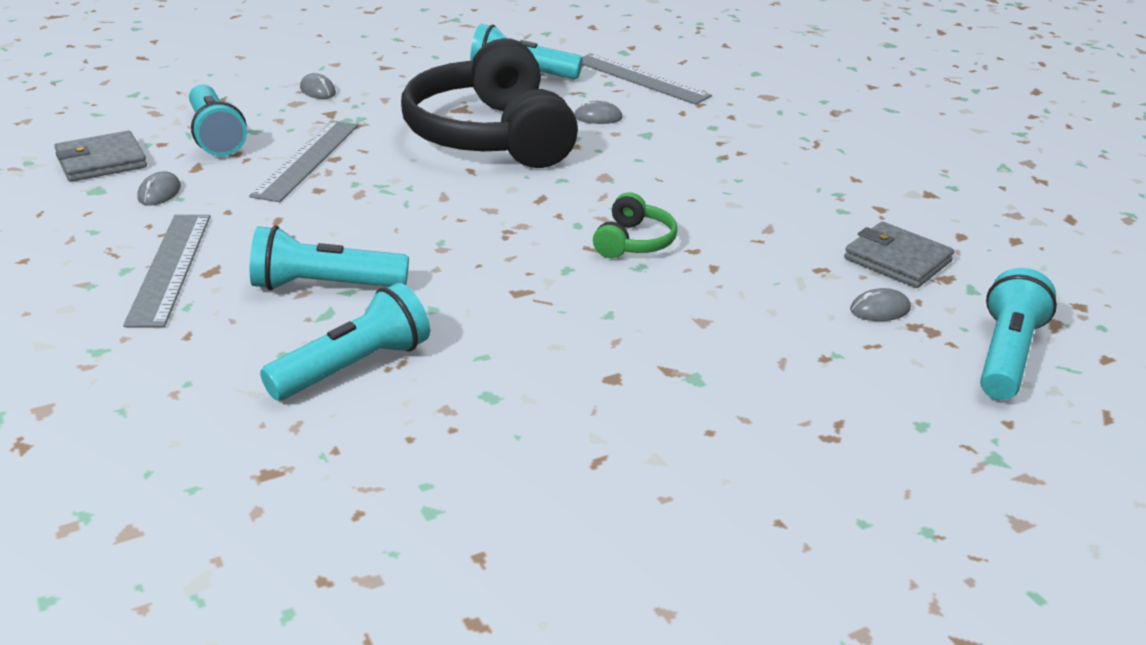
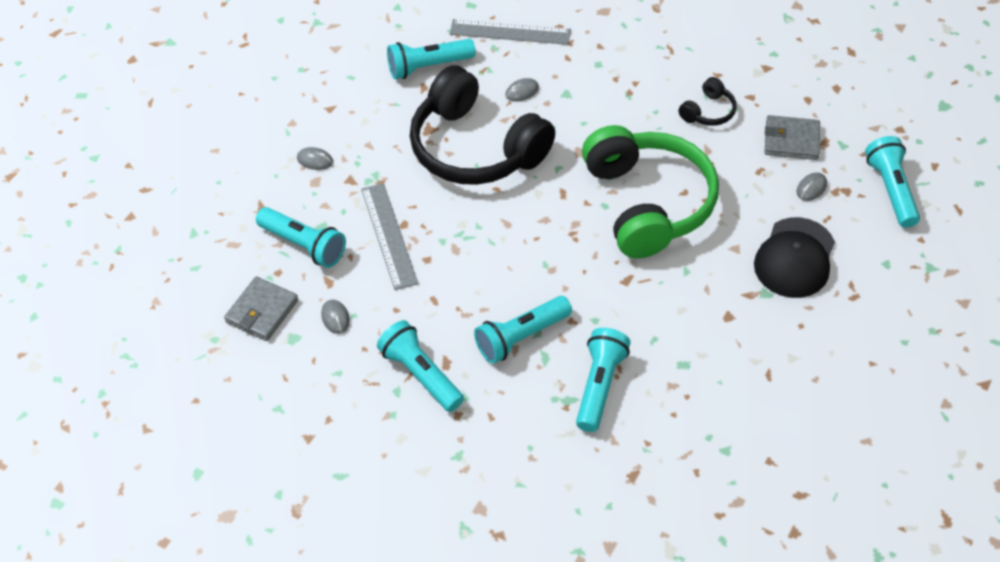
camera: 30 degrees left, 20 degrees up
(170, 268) = (420, 374): grey ruler -> turquoise flashlight
(633, 242) = (648, 203): green headphones -> green headphones, size x2.41
(779, 363) = (795, 258): none -> black cap
(807, 201) = (708, 111): none -> black headphones

